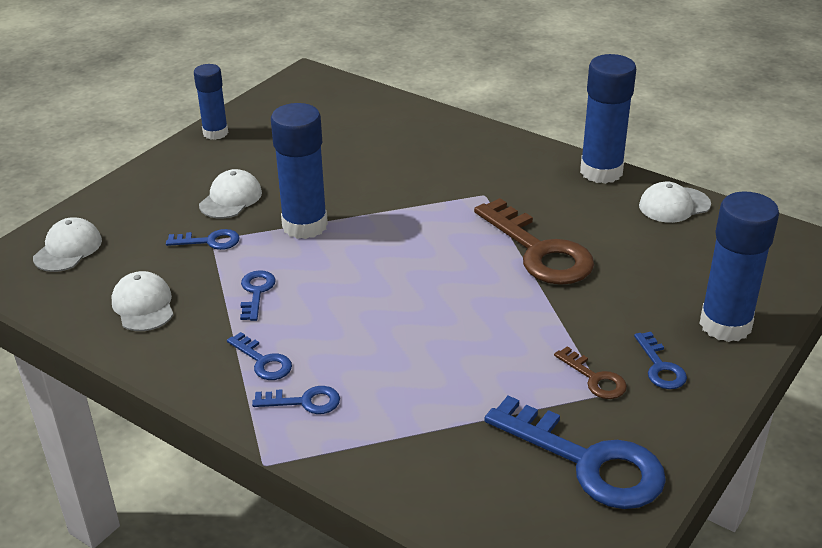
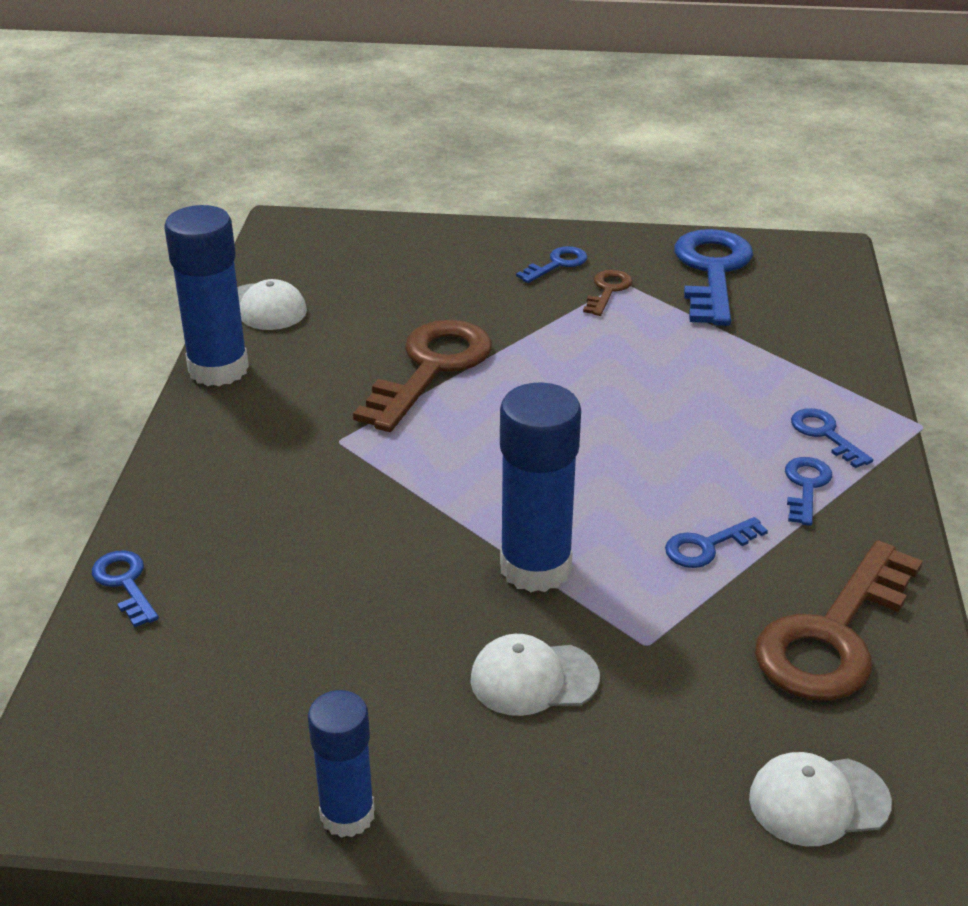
camera: 120 degrees left, 0 degrees up
(143, 305) = (833, 635): white cap -> brown key
(209, 241) = (652, 645): blue key -> blue key (125, 583)
(725, 325) = (463, 246): blue glue stick -> none

